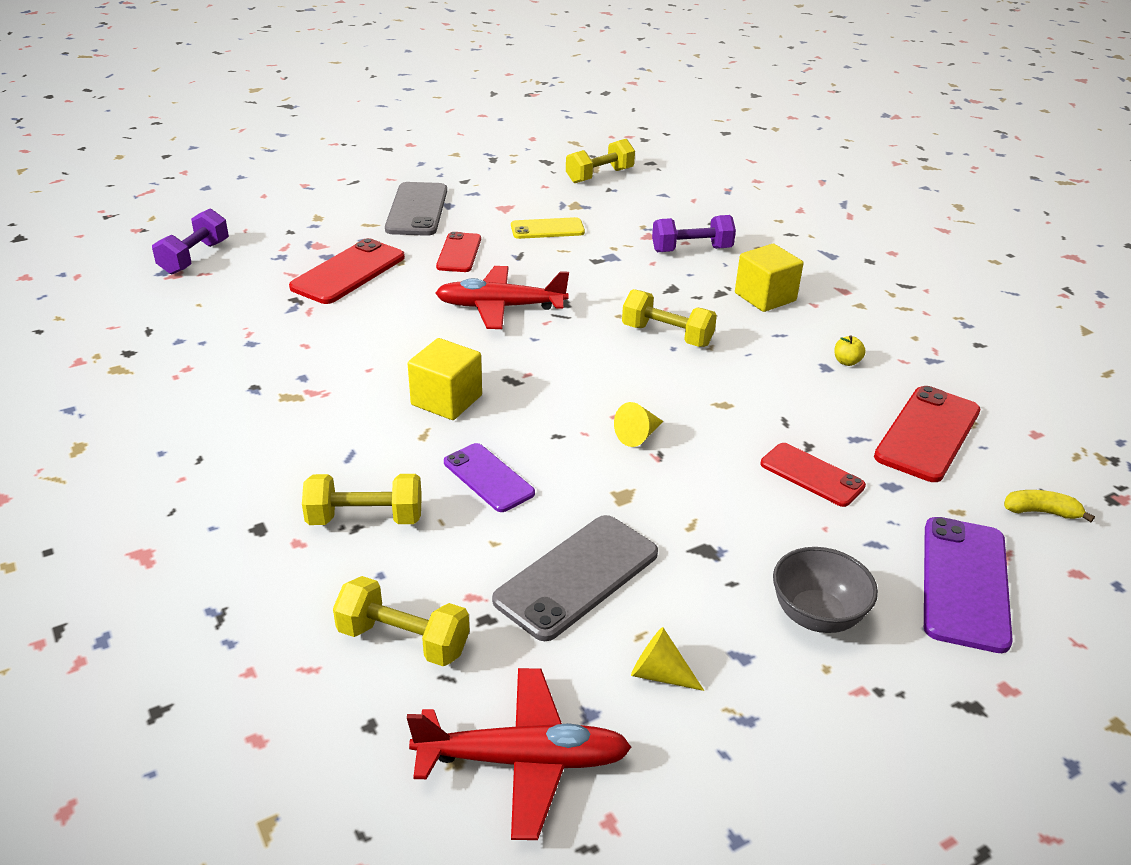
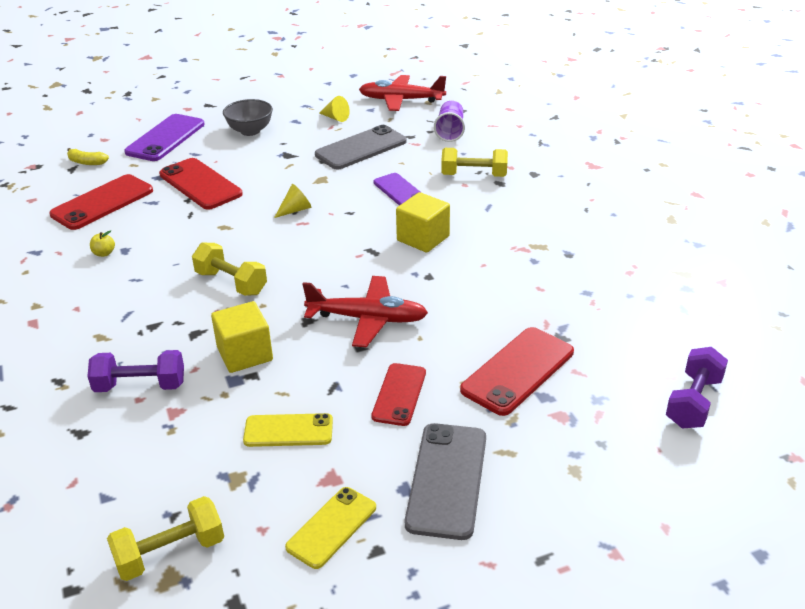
camera: 170 degrees left, 0 degrees up
(403, 640) = (450, 131): yellow dumbbell -> purple cup
(497, 188) = (332, 527): none -> yellow phone
(765, 297) = (114, 318): yellow cube -> yellow cube (245, 354)
(811, 475) = (200, 184): red phone -> red phone, size x1.54

